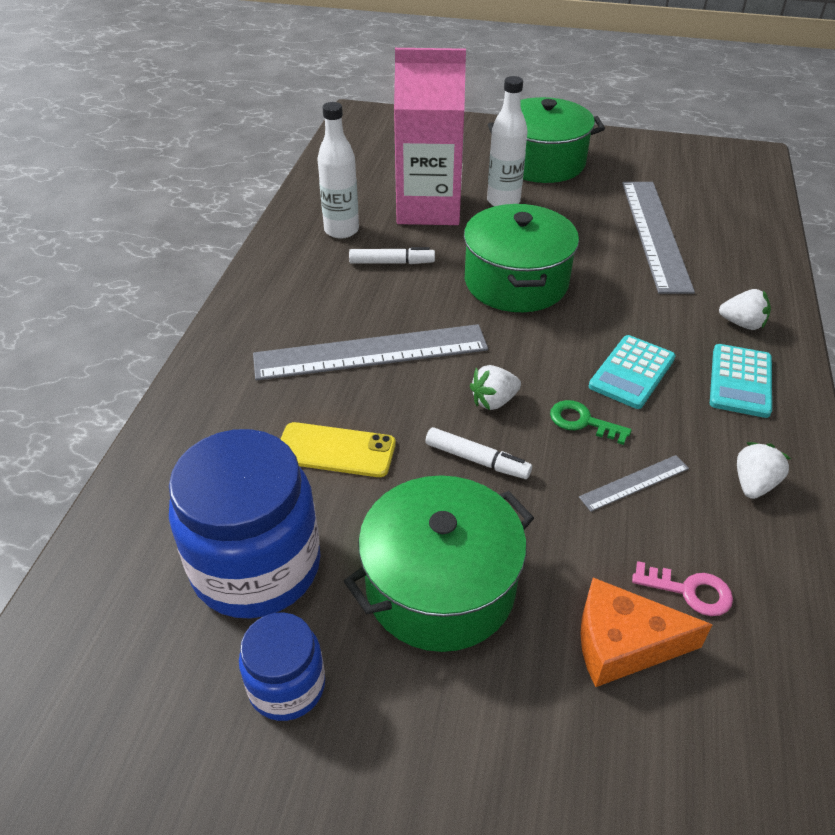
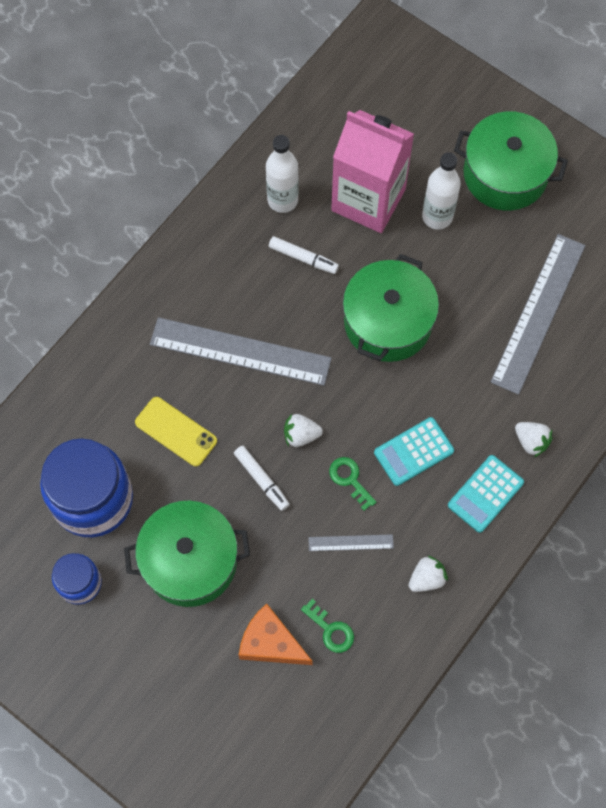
camera: 25 degrees right, 25 degrees up
(689, 591) = (331, 630): pink key -> green key

